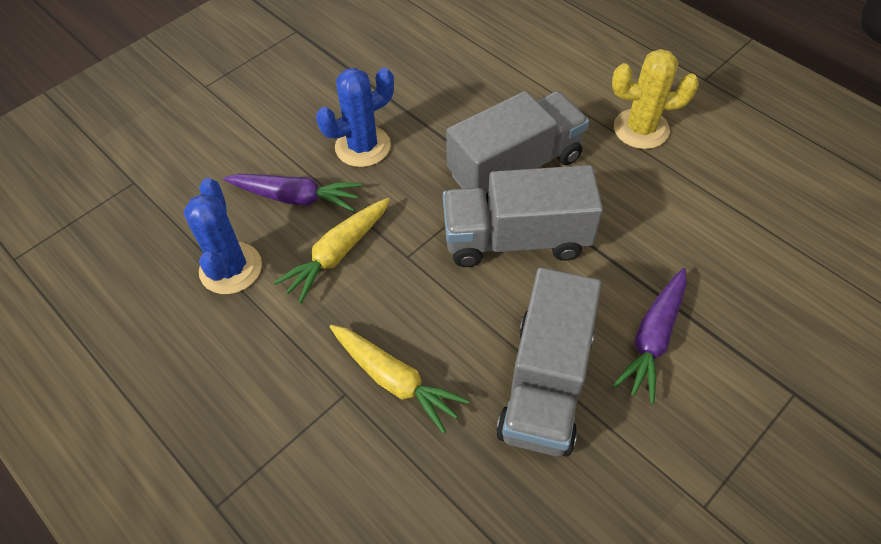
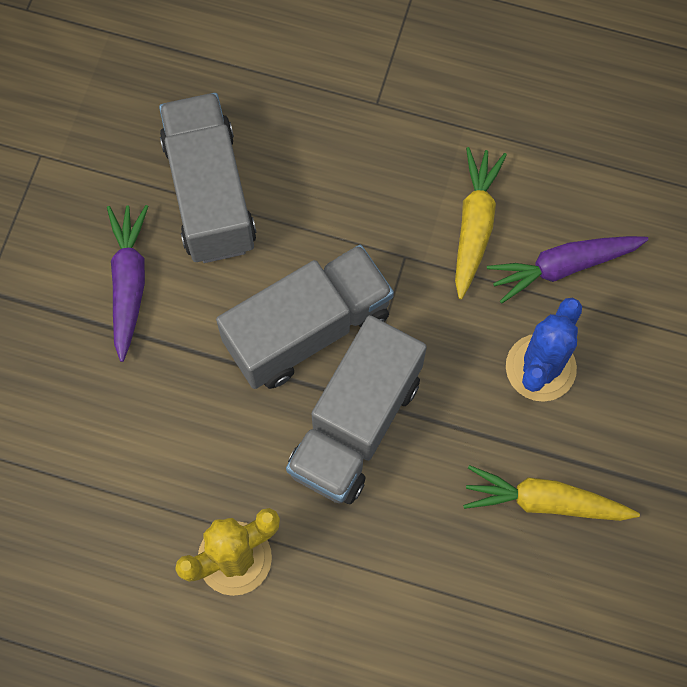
camera: 150 degrees right, 15 degrees up
(230, 268) = (564, 161): blue cactus -> none
(395, 380) = (341, 134): yellow carrot -> yellow carrot (544, 501)

